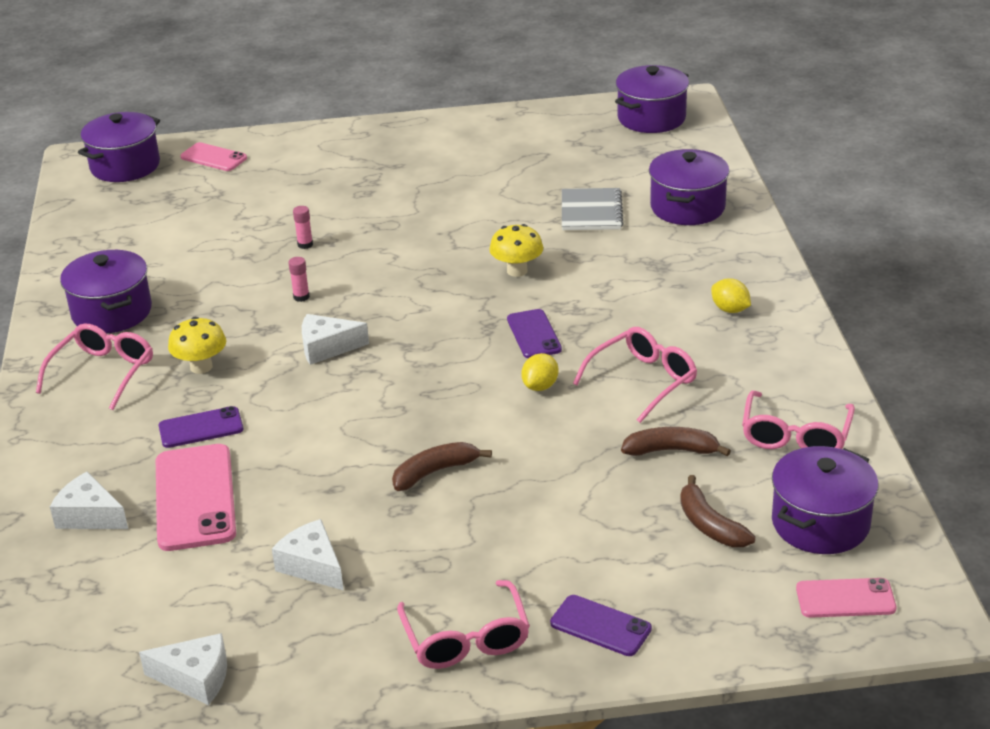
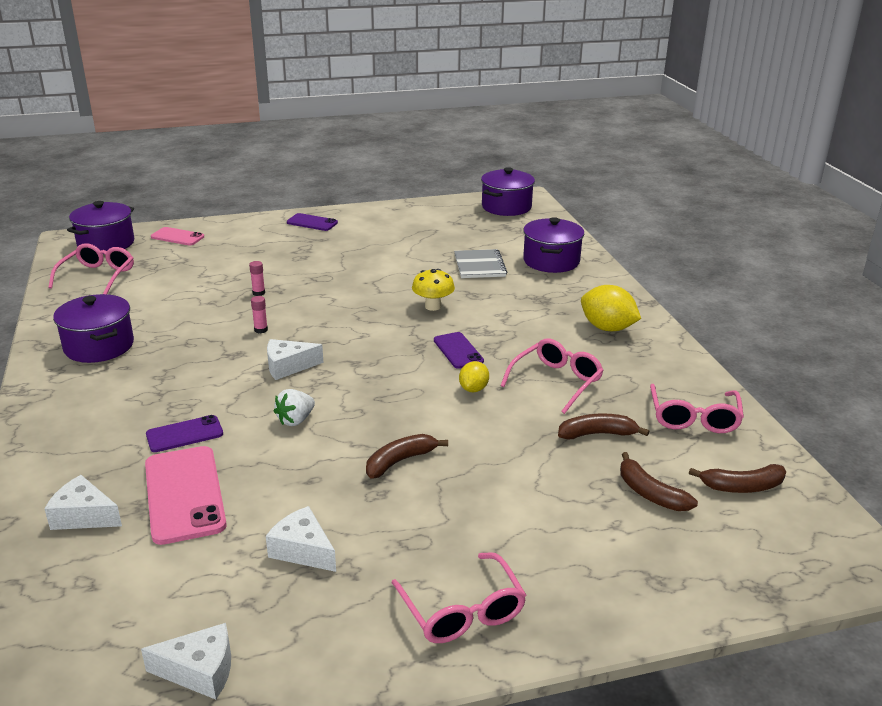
camera: 10 degrees left, 5 degrees down
(103, 372) = (93, 393): pink glasses -> pink glasses (97, 276)
(201, 367) = (180, 385): yellow mushroom -> none
(326, 416) = (295, 420): none -> white strawberry
(600, 626) = (584, 590): purple phone -> purple phone (312, 223)
(730, 309) = (607, 328): yellow lemon -> yellow lemon, size x1.72
(820, 523) = (742, 487): purple pot -> brown banana
(845, 599) = (790, 551): pink phone -> none

